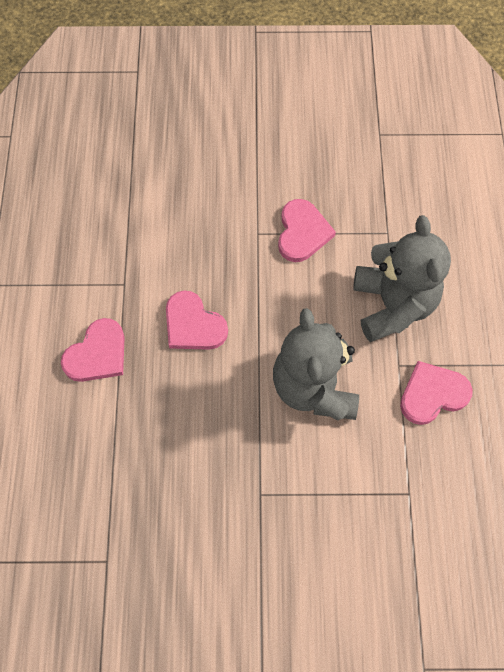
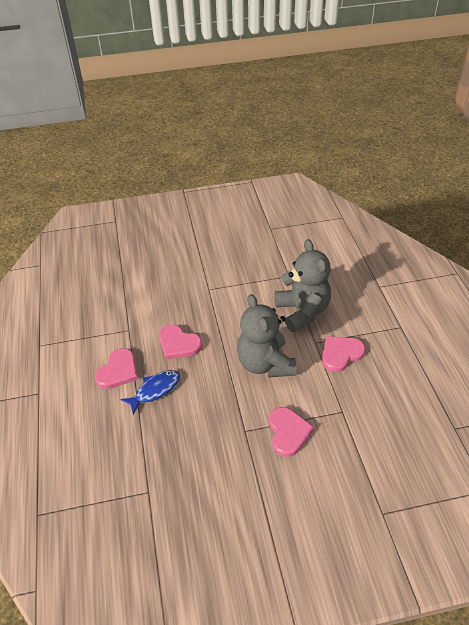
camera: 10 degrees left, 20 degrees down
(144, 398) = (155, 390): none -> blue fish
(302, 232) = (236, 284): pink heart -> pink heart (288, 432)

